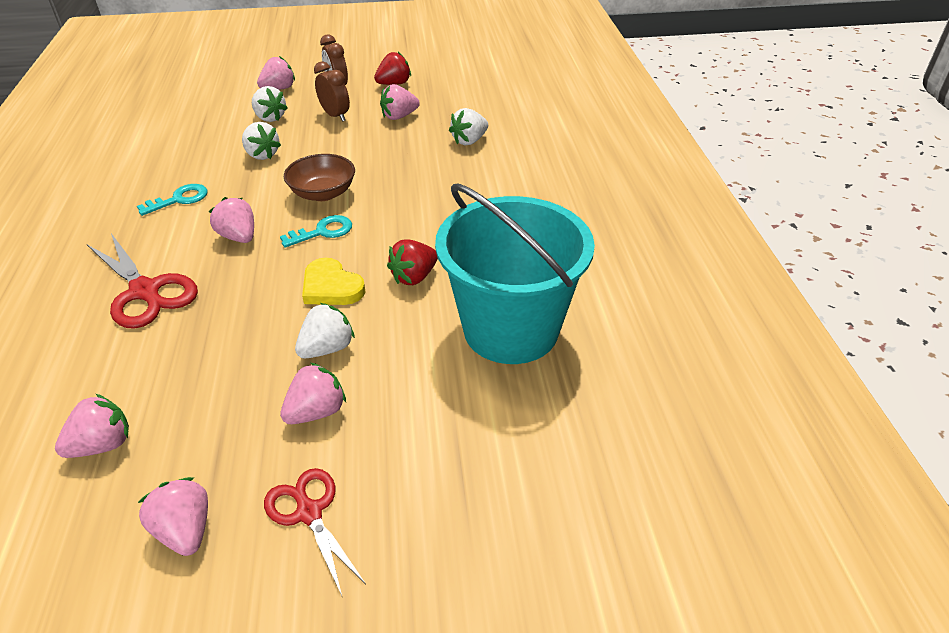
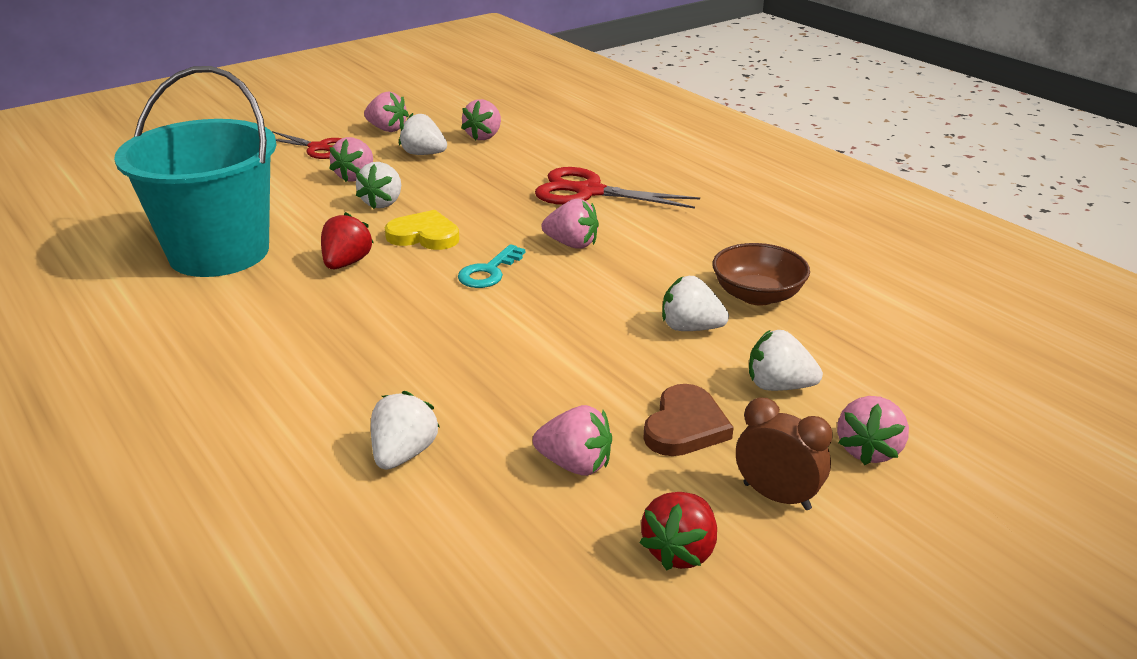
camera: 150 degrees right, 10 degrees down
(179, 199) = (693, 255): turquoise key -> none
(207, 432) = (423, 154): none -> white strawberry
(323, 193) = (541, 307): brown bowl -> brown bowl (757, 295)
(335, 116) = (685, 426): brown clock -> brown heart
(399, 116) = (575, 464): pink strawberry -> pink strawberry turned 75 degrees clockwise

